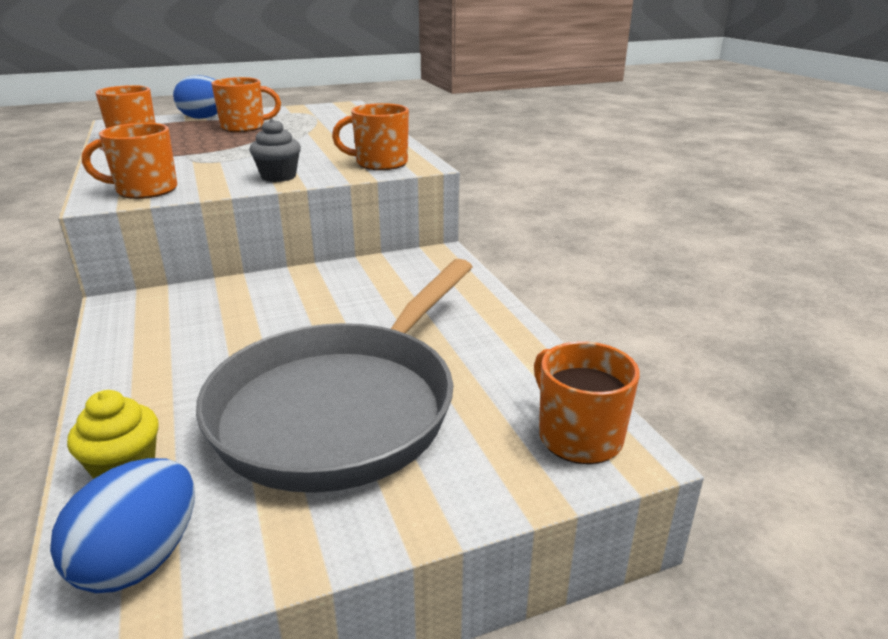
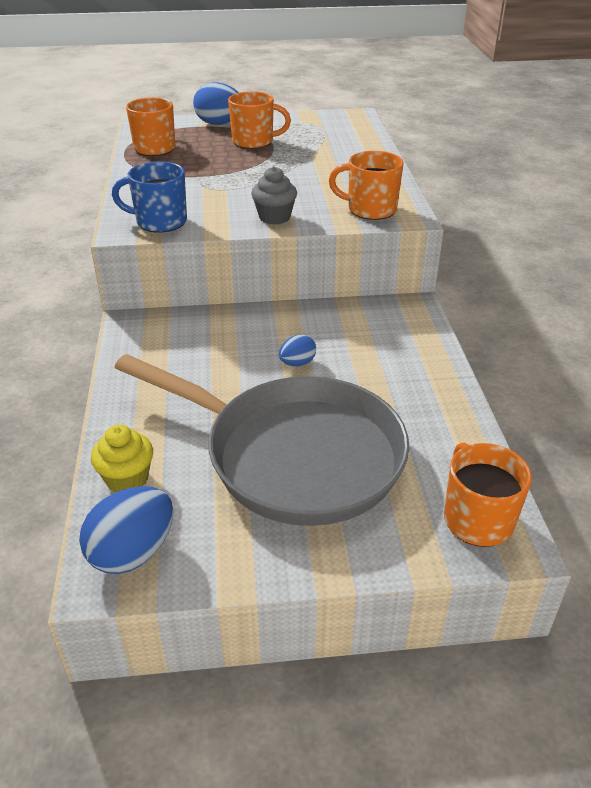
camera: 15 degrees right, 10 degrees up
(145, 190) = (159, 222): orange mug -> blue mug
(328, 317) = (297, 363): none -> blue egg
(343, 407) = (293, 455): grey pan -> grey pan turned 105 degrees counterclockwise

